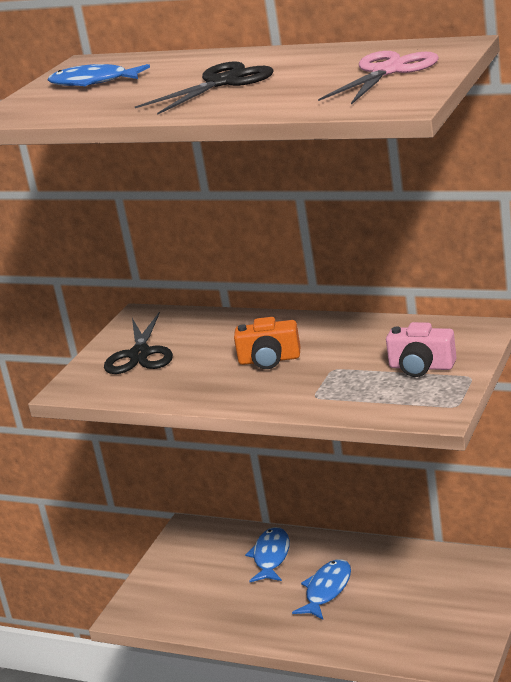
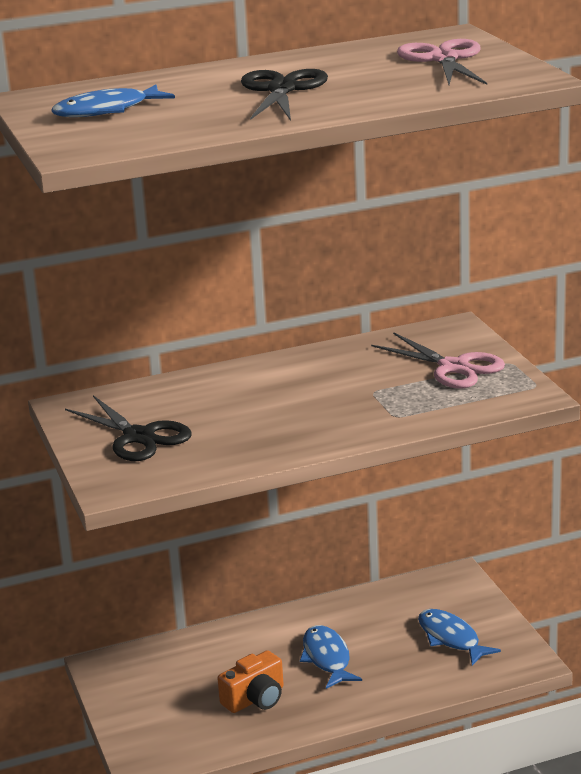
camera: 45 degrees left, 0 degrees up
(269, 360) = (295, 402): orange camera -> orange camera (255, 699)
(271, 556) = (231, 653): blue fish -> blue fish (451, 638)
(421, 367) = (453, 367): pink camera -> pink scissors

